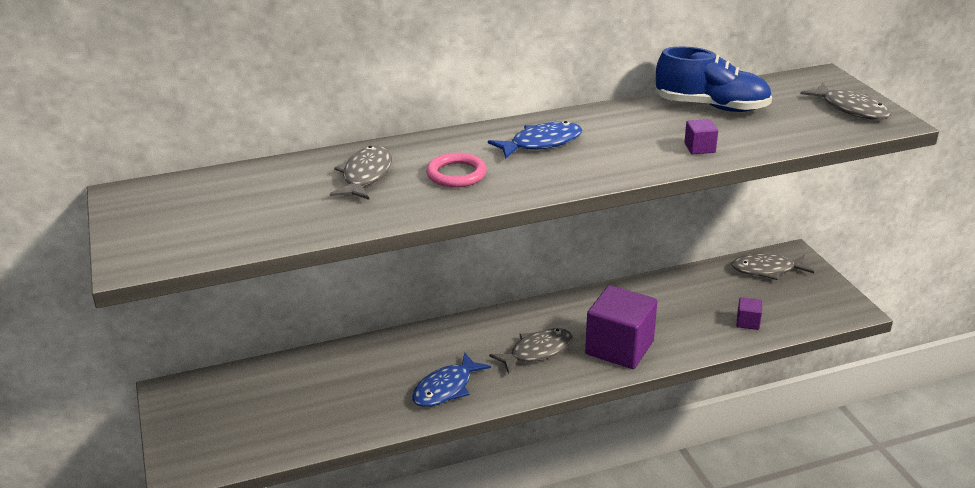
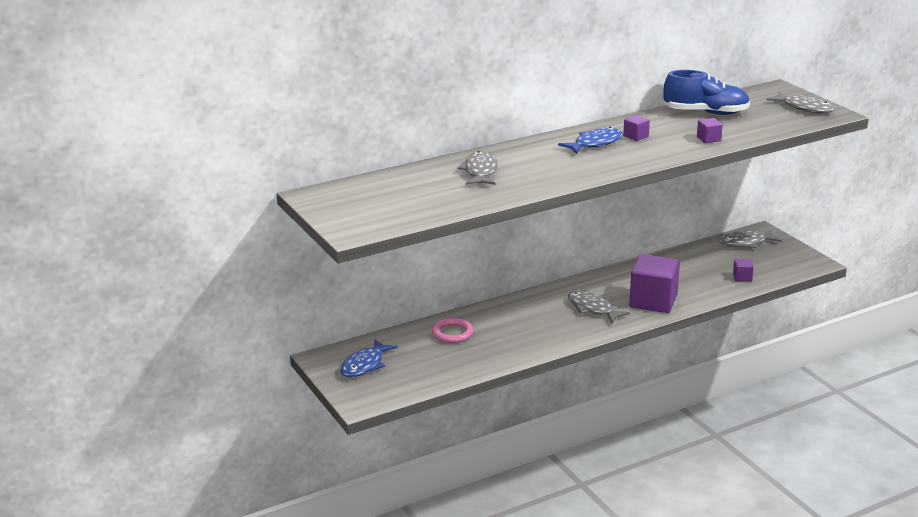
camera: 10 degrees left, 5 degrees down
(446, 388) = (534, 337): blue fish -> blue fish (365, 365)
(456, 174) = (545, 166): pink ring -> pink ring (452, 333)
(537, 351) = (592, 309): grey fish -> grey fish turned 90 degrees counterclockwise
(601, 136) = (635, 136): none -> purple cube

